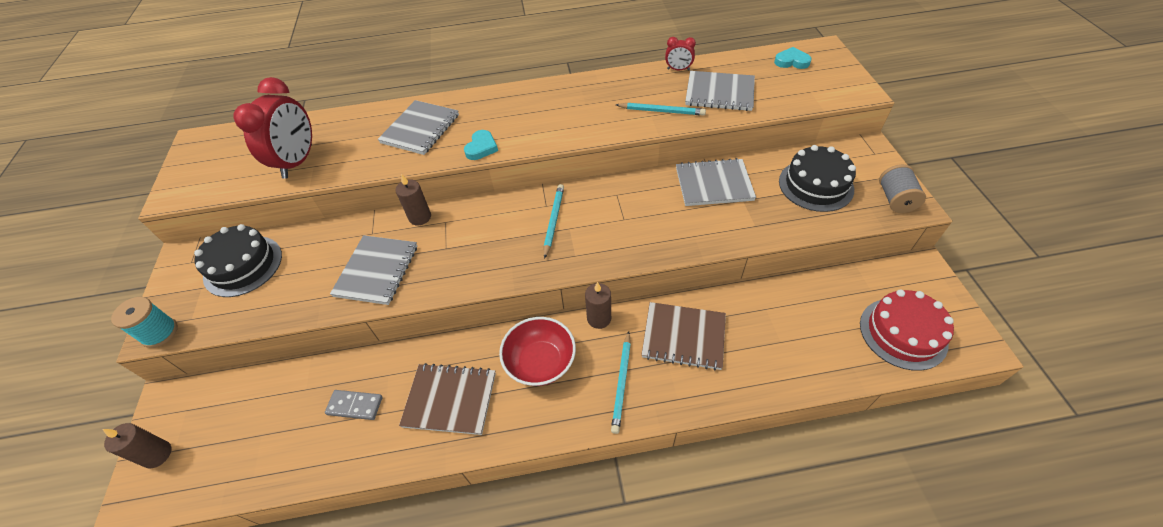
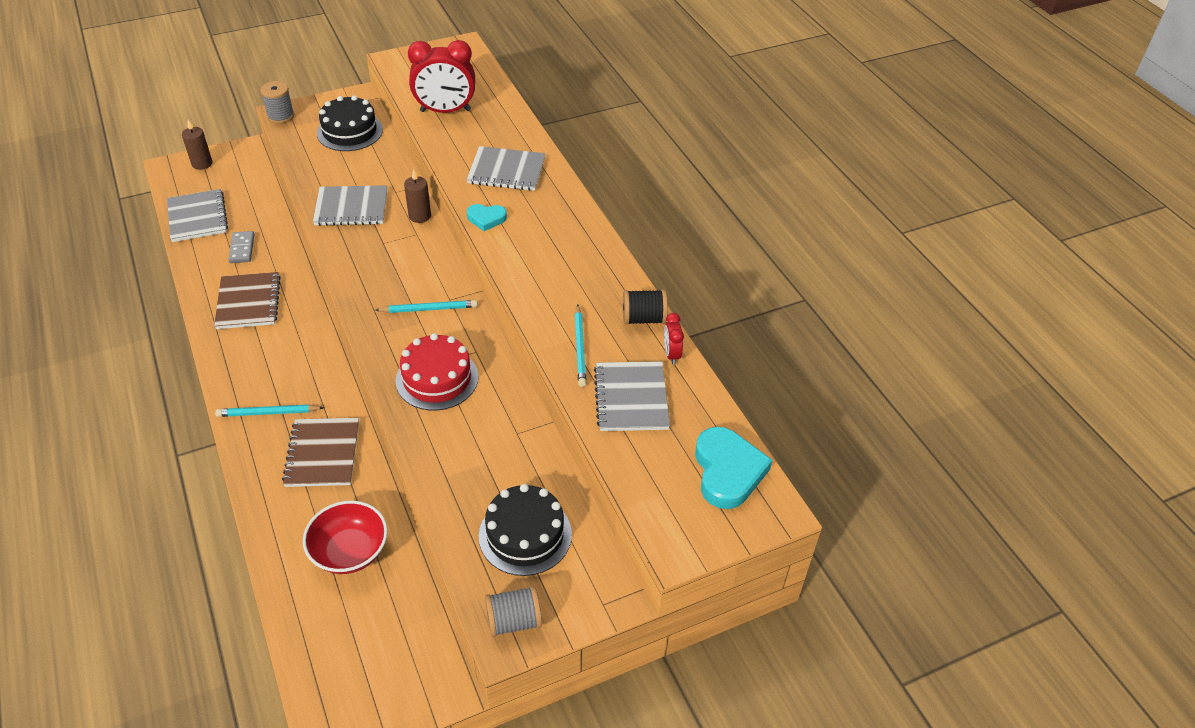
camera: 70 degrees right, 5 degrees down
(160, 333) = (280, 116): turquoise spool -> grey spool
(540, 362) = (288, 352): red bowl -> red bowl (350, 551)
(599, 318) = (340, 385): brown candle -> none
(638, 77) = (643, 319): none -> black spool
(713, 184) = (508, 434): grey notebook -> grey notebook (197, 217)
(791, 61) = (727, 471): turquoise heart -> turquoise heart, size x1.80
(903, 333) = (341, 656): red cake -> red cake (437, 378)

